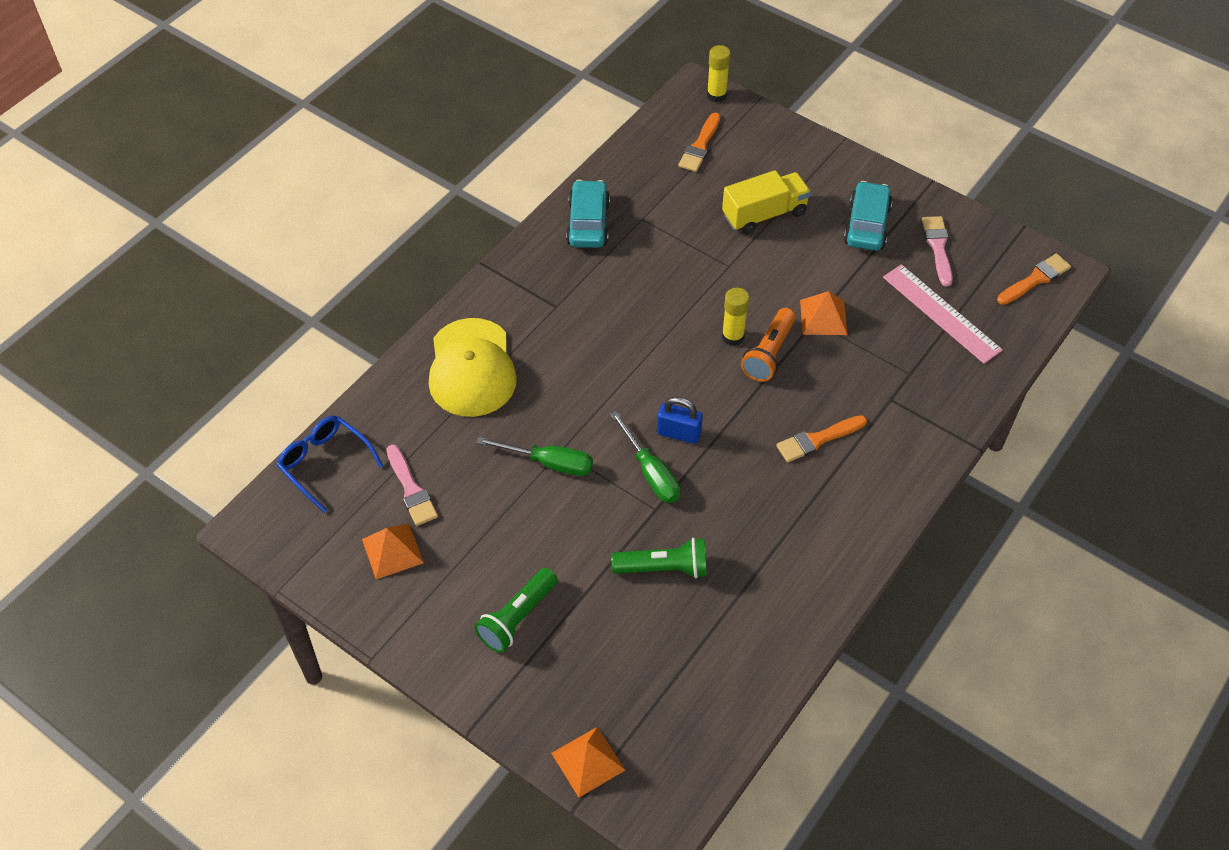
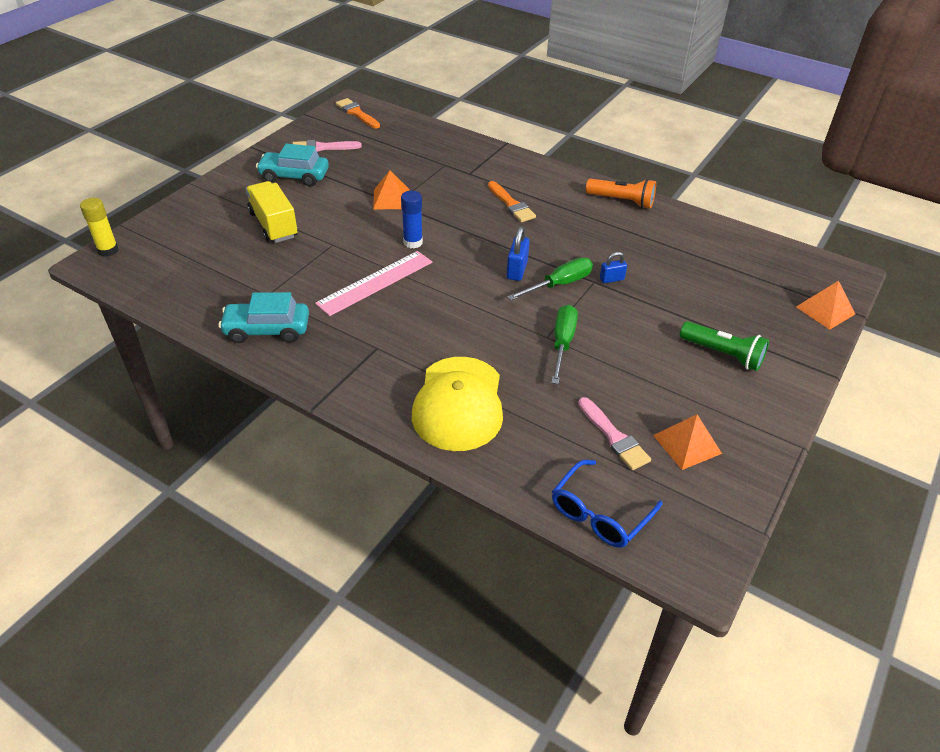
camera: 95 degrees left, 10 degrees down
(411, 489) = (614, 437): pink brush -> pink brush turned 90 degrees clockwise
(471, 368) = (458, 403): yellow cap -> yellow cap turned 105 degrees clockwise
(659, 528) = (611, 279): none -> blue padlock
(664, 568) = (647, 276): green flashlight -> none
(700, 146) = (176, 260): orange brush -> none
(733, 337) = (413, 242): yellow glue stick -> blue glue stick
(769, 354) = (430, 225): orange flashlight -> orange flashlight (622, 201)
(941, 313) = (388, 149): pink ruler -> pink ruler (375, 282)

